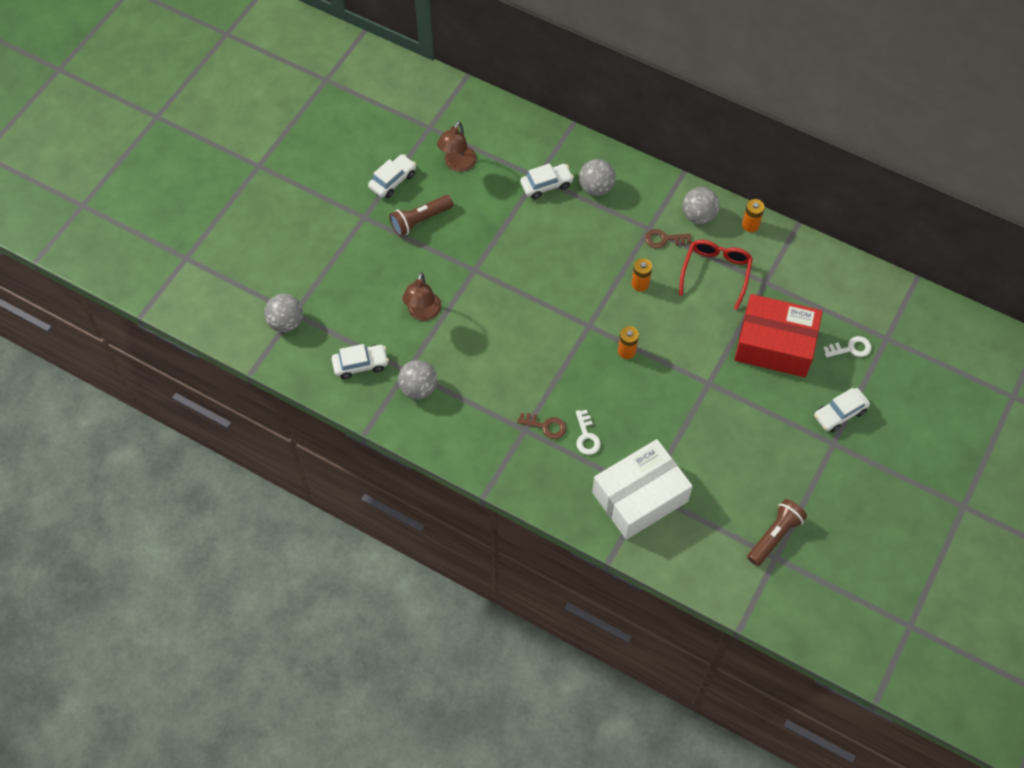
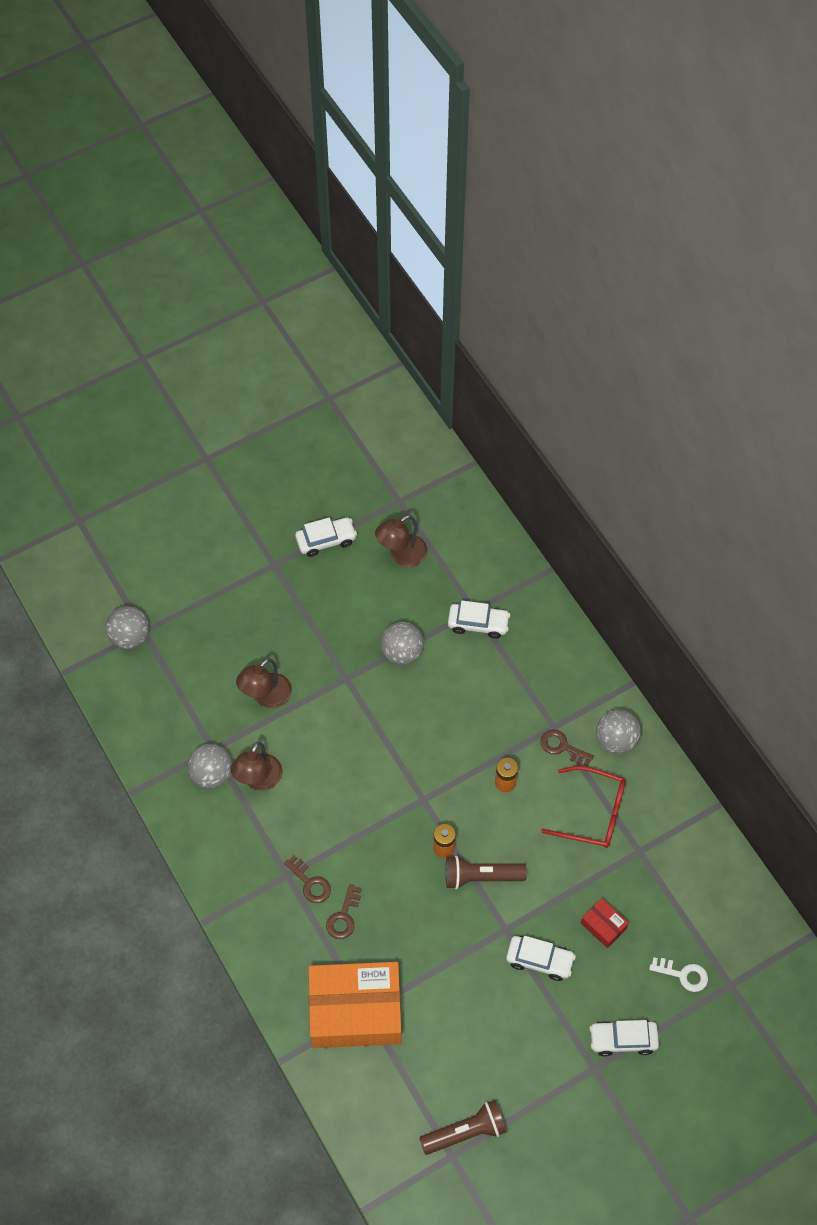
camera: 30 degrees right, 0 degrees up
(360, 364) = (172, 719): white car -> white car (539, 960)
(420, 220) = (326, 597): brown flashlight -> brown flashlight (481, 876)
(457, 374) = (259, 780): none -> brown lamp
(586, 436) = (343, 916): white key -> brown key
(596, 188) = (527, 653): grey ball -> grey ball (402, 652)
(640, 497) = (355, 1011): white box -> orange box
(716, 273) = (592, 813): red glasses -> red glasses turned 60 degrees clockwise
(750, 225) = (665, 779): orange battery -> none
(775, 345) = (603, 926): red box -> red box, size x0.42

